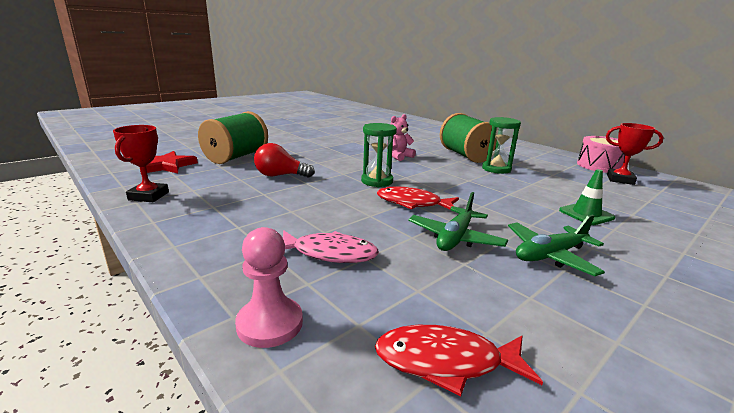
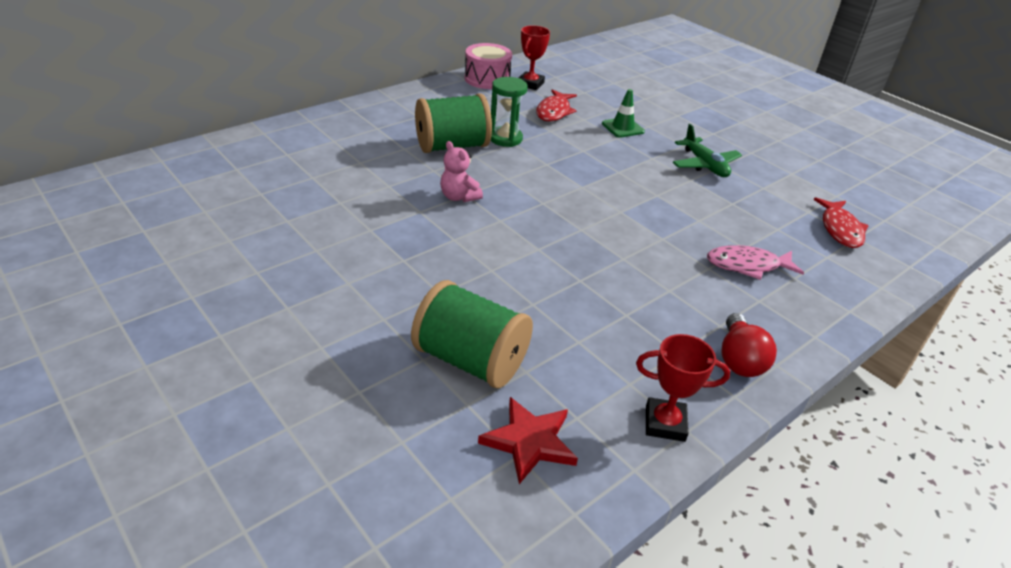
camera: 90 degrees left, 15 degrees up
(270, 324) = (847, 293): pink pawn -> none
(280, 175) = (557, 304): red light bulb -> red light bulb (739, 359)
(329, 253) = (747, 265): pink fish -> pink fish turned 105 degrees counterclockwise
(377, 181) = (564, 225): green hourglass -> none
(412, 203) = (625, 209): red fish -> red fish (554, 112)
(455, 238) = (693, 199): green plane -> none

